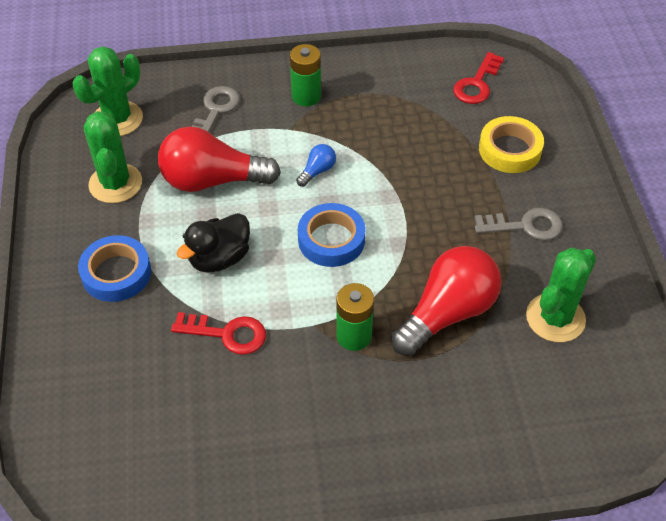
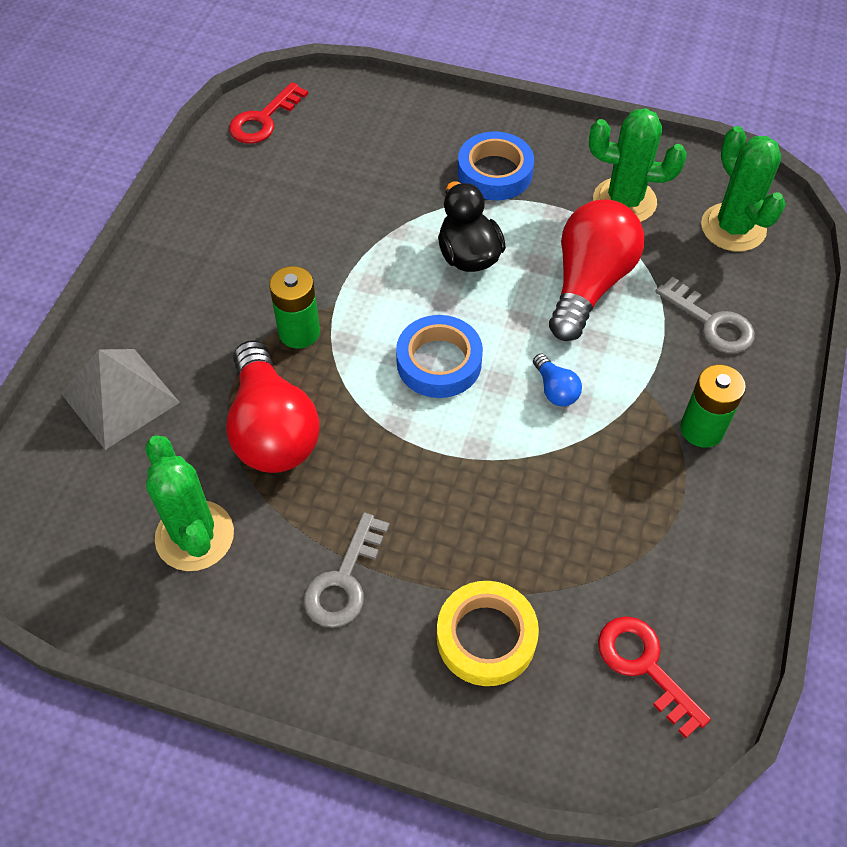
camera: 115 degrees right, 5 degrees up
(226, 334) = (368, 233): red key -> red key (264, 119)
(486, 427) = (120, 397): none -> grey pyramid

